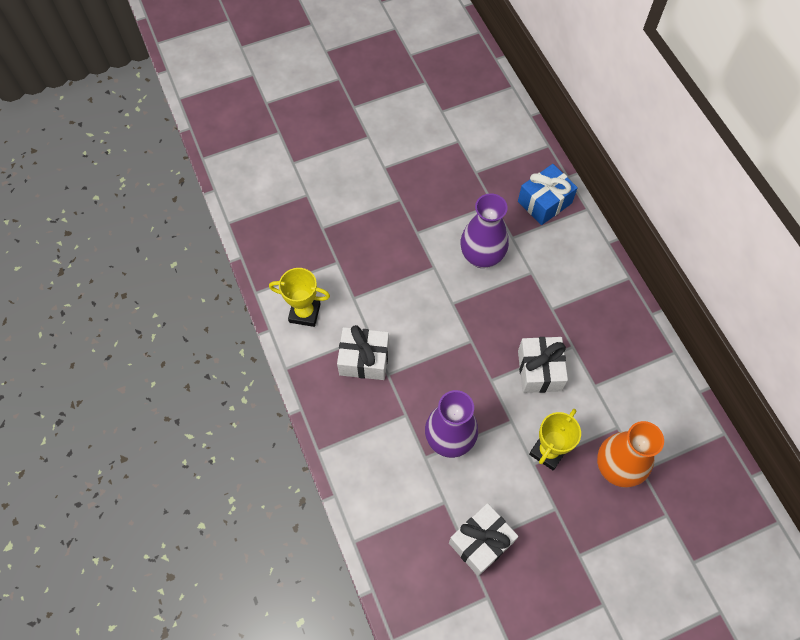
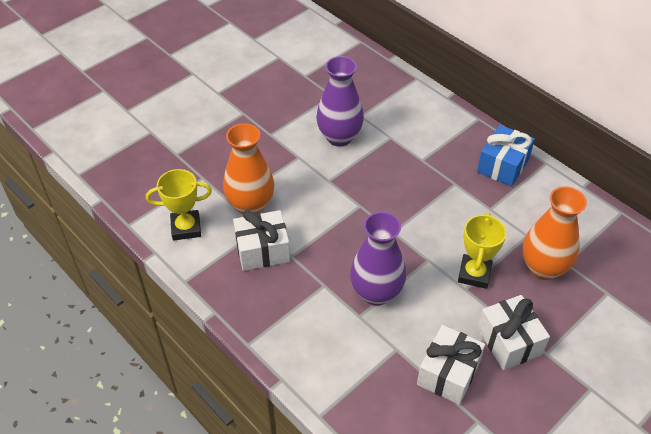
camera: 20 degrees left, 15 degrees down
(370, 307) = (251, 205): none -> orange vase
(539, 370) = (434, 211): white gift -> white gift (509, 341)
(544, 202) = (377, 82): blue gift -> blue gift (502, 165)

